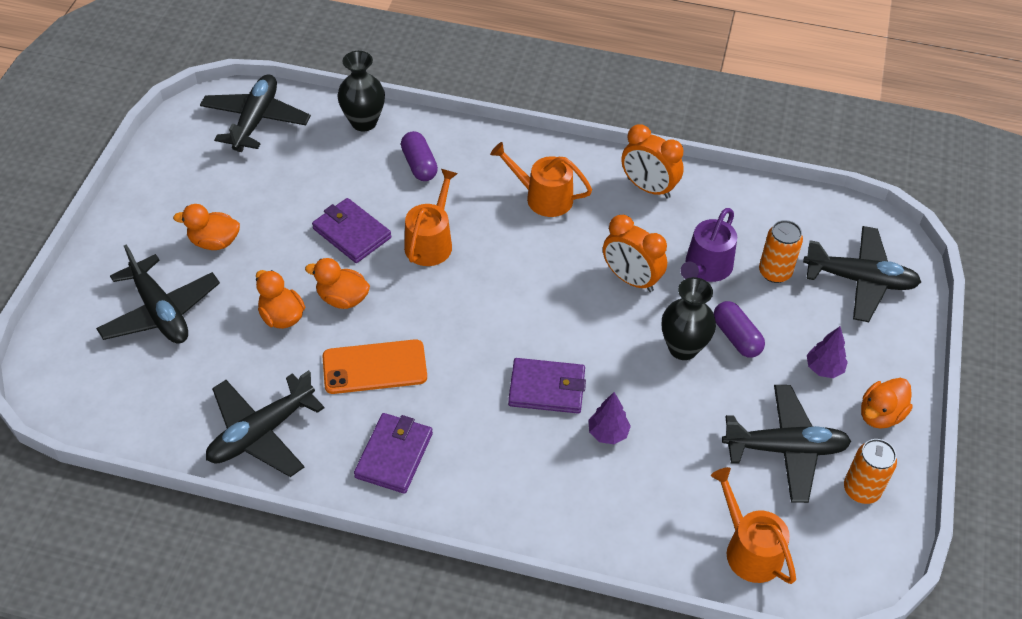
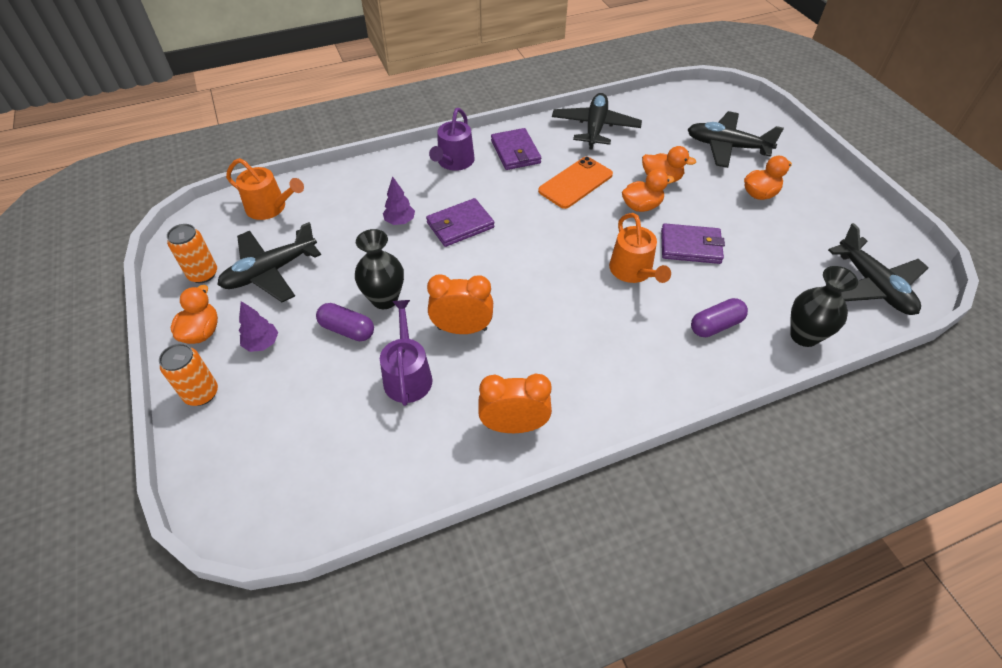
camera: 145 degrees right, 0 degrees up
(419, 165) = (715, 325): purple capsule -> purple capsule turned 60 degrees counterclockwise
(480, 486) = (454, 162): none -> purple watering can
(543, 197) = (593, 358): orange watering can -> none
(774, 272) = (343, 407): orange can -> orange can (201, 393)
(860, 280) = (256, 447): black plane -> none

